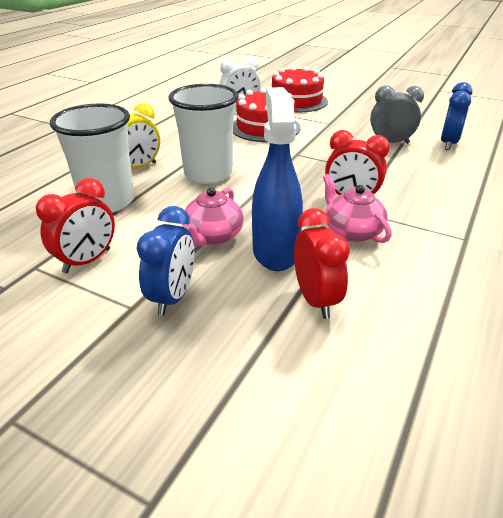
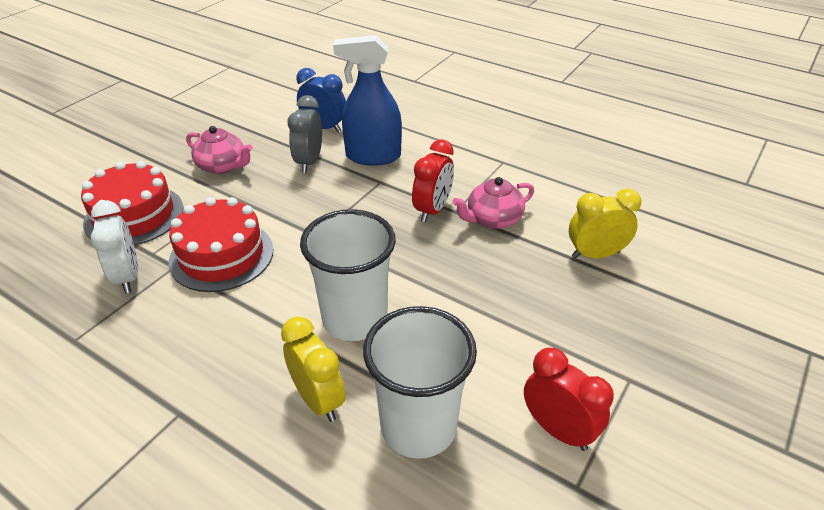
camera: 85 degrees left, 5 degrees up
(173, 297) = (608, 347): blue clock -> none
(213, 236) = (503, 317): pink teapot -> pink teapot (223, 166)
(275, 251) = (528, 272): blue spray bottle -> blue spray bottle (373, 156)
(315, 300) = (595, 254): red clock -> yellow clock

